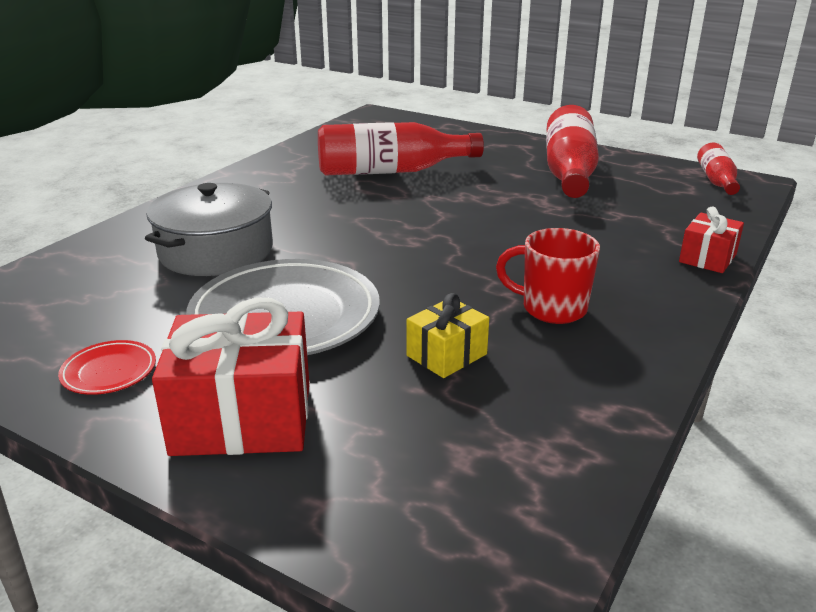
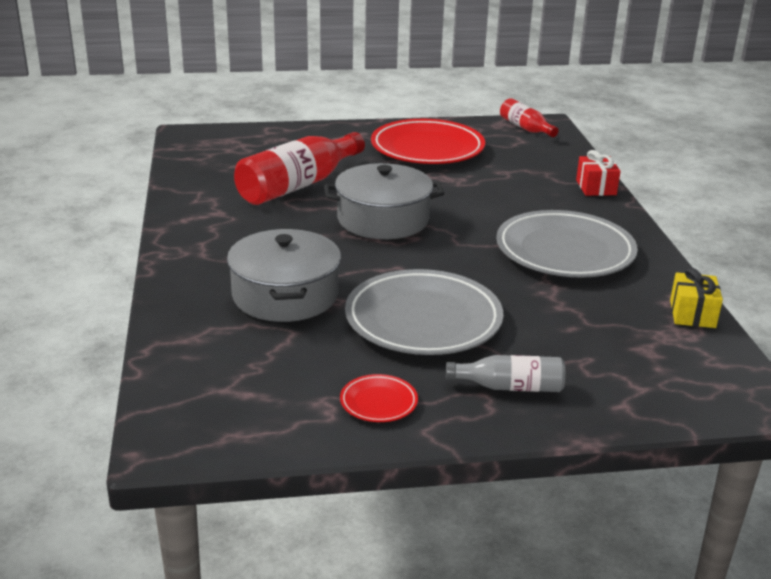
camera: 40 degrees left, 0 degrees up
(242, 418) = (510, 387): red gift -> grey bottle
(413, 219) = (383, 219): none -> grey pot
(446, 355) = (555, 302): yellow gift -> yellow gift (692, 314)
(552, 308) = (565, 251): red mug -> grey plate
(569, 173) = (427, 148): red bottle -> red plate

